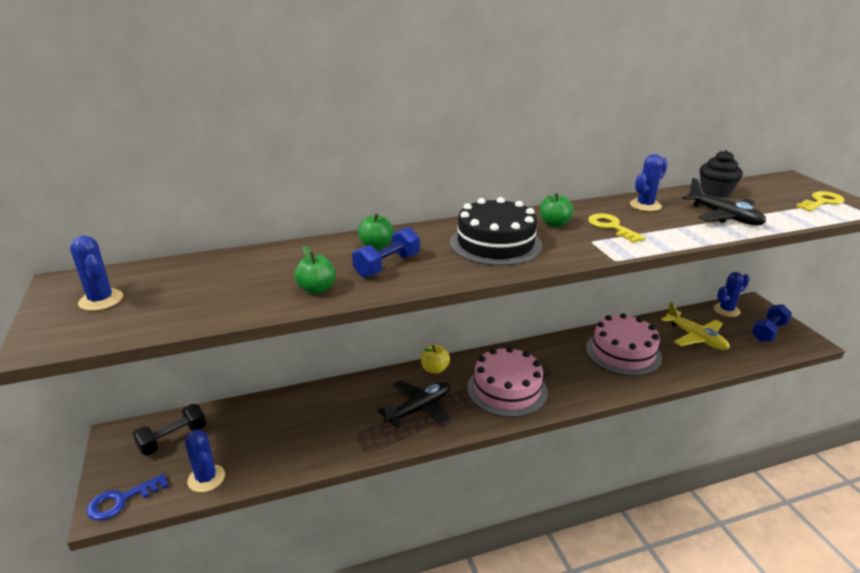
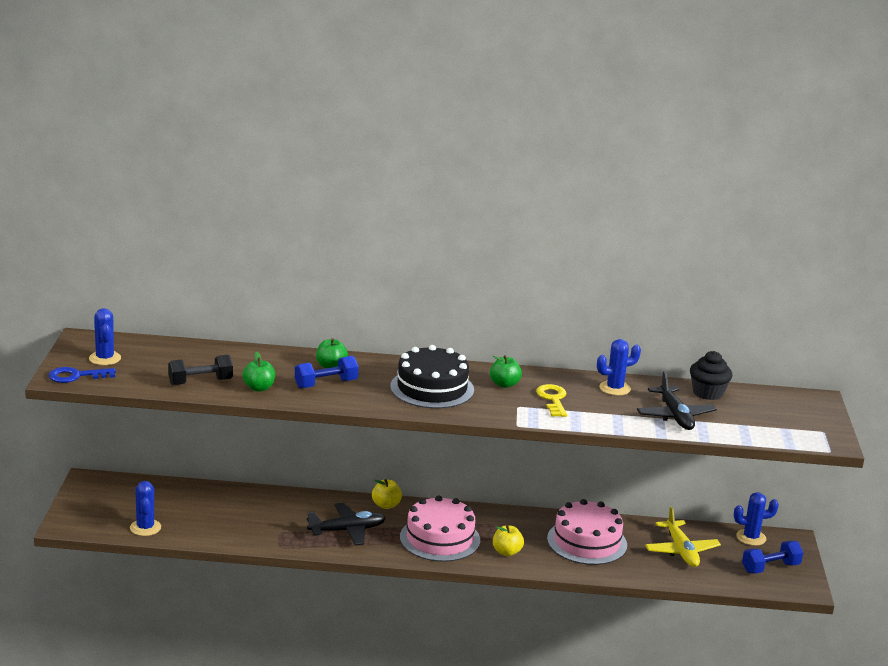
camera: 20 degrees right, 5 degrees down
(121, 500) = (78, 523): blue key -> blue key (76, 376)
(173, 439) = (131, 495): black dumbbell -> black dumbbell (200, 382)
(572, 384) = (507, 552): none -> yellow apple
(821, 202) = (802, 427): yellow key -> none

